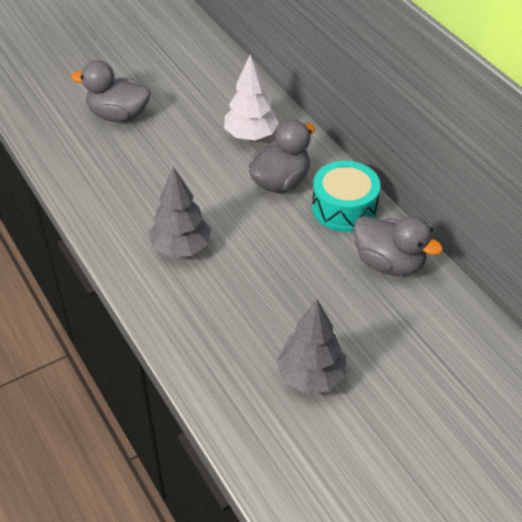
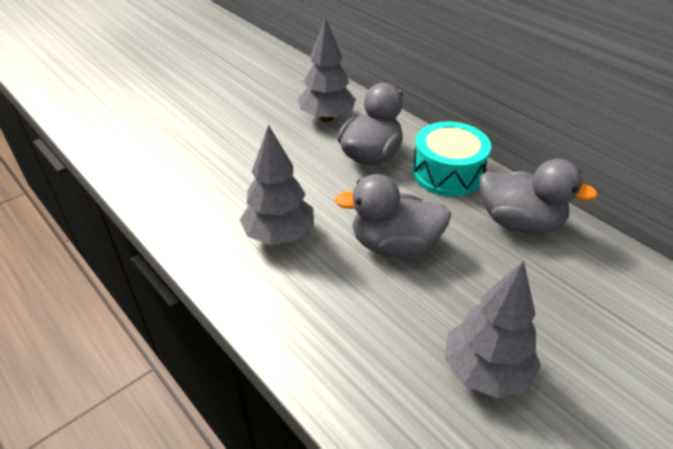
camera: 10 degrees left, 5 degrees down
(118, 115) = (182, 113): grey duck -> grey duck (394, 245)
(251, 136) = (327, 118): white tree -> grey tree

